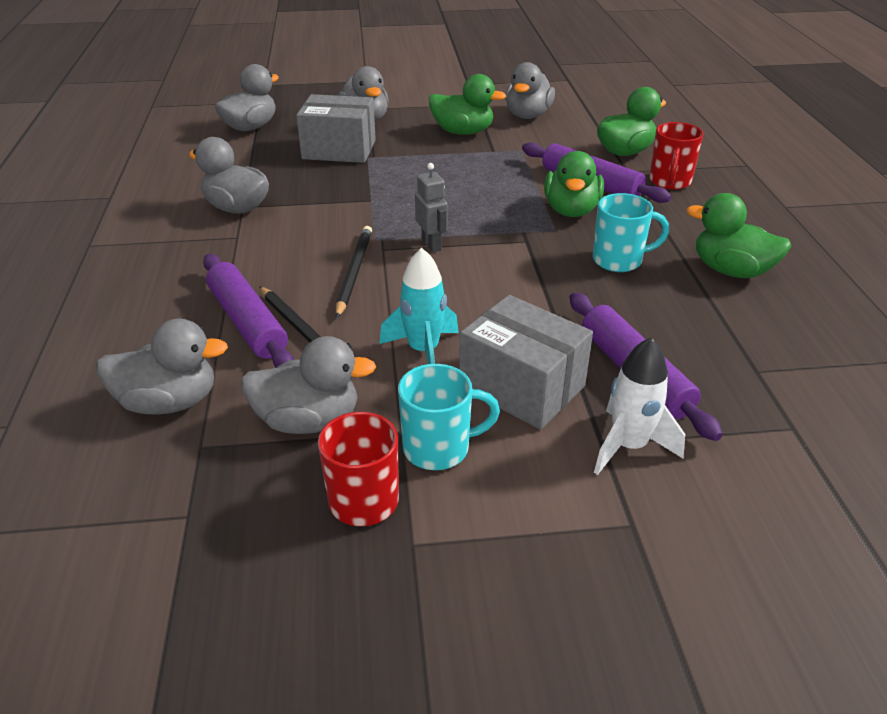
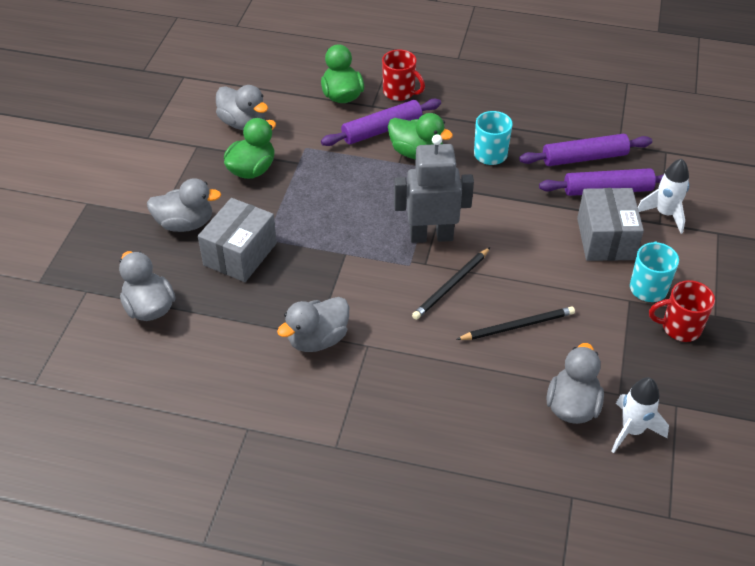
camera: 70 degrees left, 10 degrees up
(129, 469) = (632, 430): none -> white rocket
(247, 322) = (494, 354): purple rolling pin -> purple rolling pin (584, 158)
(308, 420) = (609, 339): grey duck -> none
(354, 272) = (451, 285): black pencil -> black pencil turned 75 degrees counterclockwise
(423, 351) = (557, 272): turquoise rocket -> none
(431, 244) = (431, 236): grey robot -> grey robot, size x1.97
(522, 387) = (605, 239): grey box -> grey box turned 60 degrees counterclockwise
(731, 270) = (522, 112): green duck -> none

